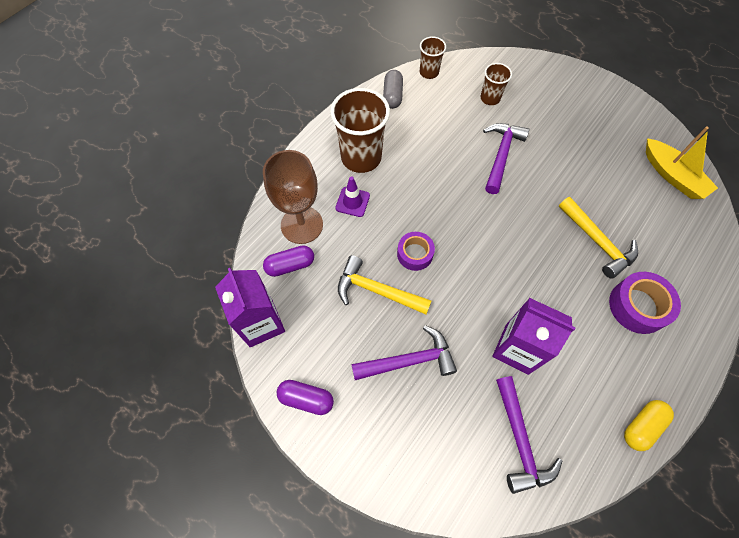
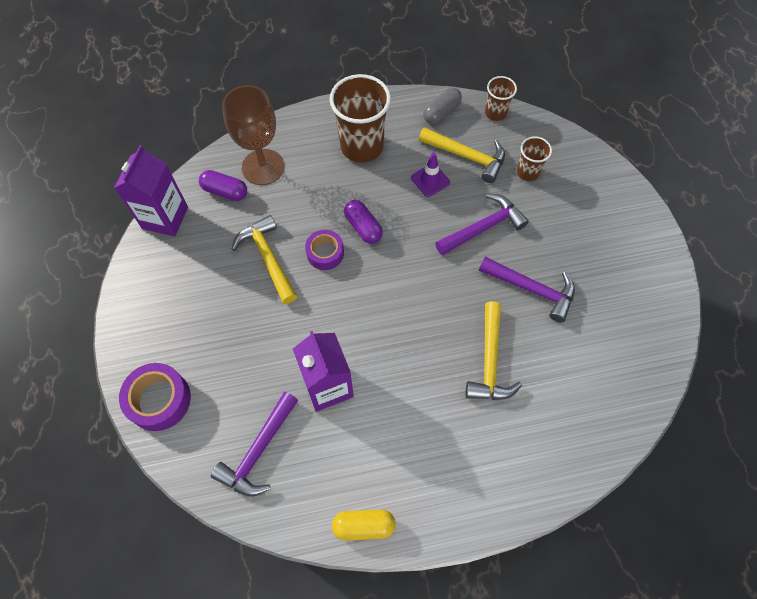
camera: 40 degrees right, 0 degrees up
(306, 399) = (143, 294): purple capsule -> purple capsule (363, 227)
(352, 202) = (319, 177): purple traffic cone -> purple traffic cone (430, 180)
(409, 361) = (238, 327): purple hammer -> purple hammer (531, 289)
(441, 115) = (466, 156): none -> yellow hammer
(638, 306) = (466, 438): purple tape -> purple tape (159, 400)
(672, 176) = (630, 362): yellow boat -> none

